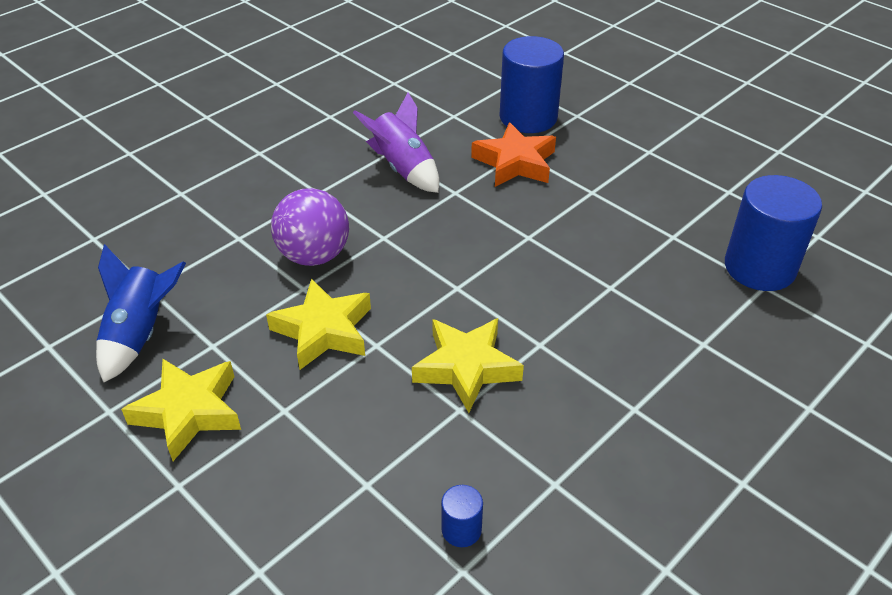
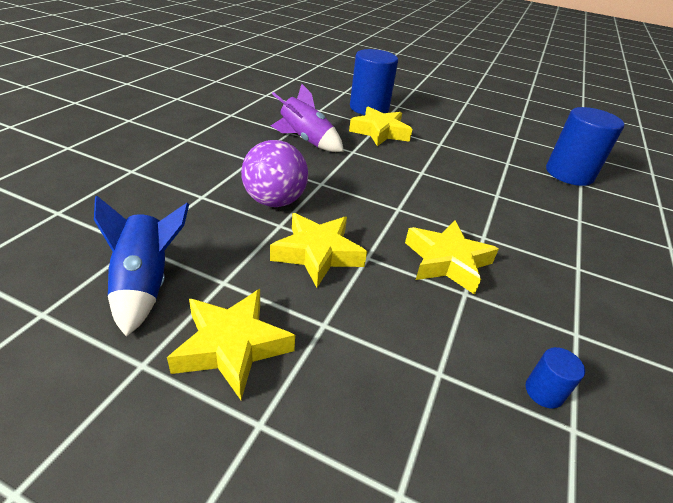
camera: 25 degrees left, 5 degrees down
(515, 162) = (380, 132): orange star -> yellow star

